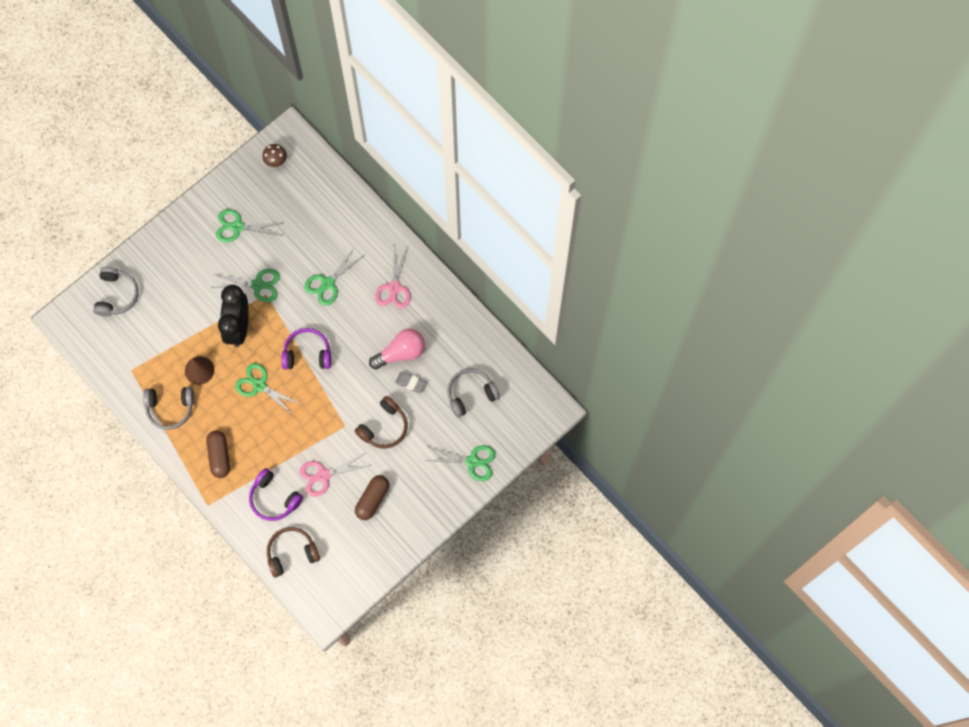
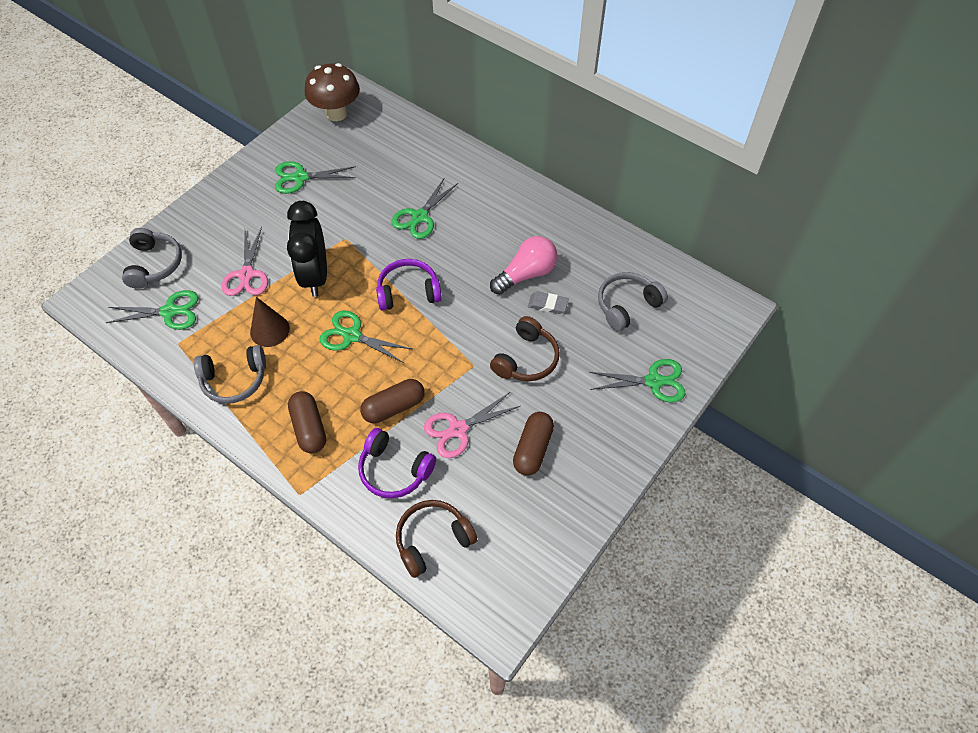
camera: 10 degrees left, 15 degrees down
(258, 285) = (333, 230): green scissors -> green scissors (169, 311)
(276, 161) = (336, 113): brown mushroom -> brown mushroom, size x1.92
(281, 450) = (394, 407): none -> brown capsule
(394, 287) = (501, 210): pink scissors -> pink scissors (247, 274)

